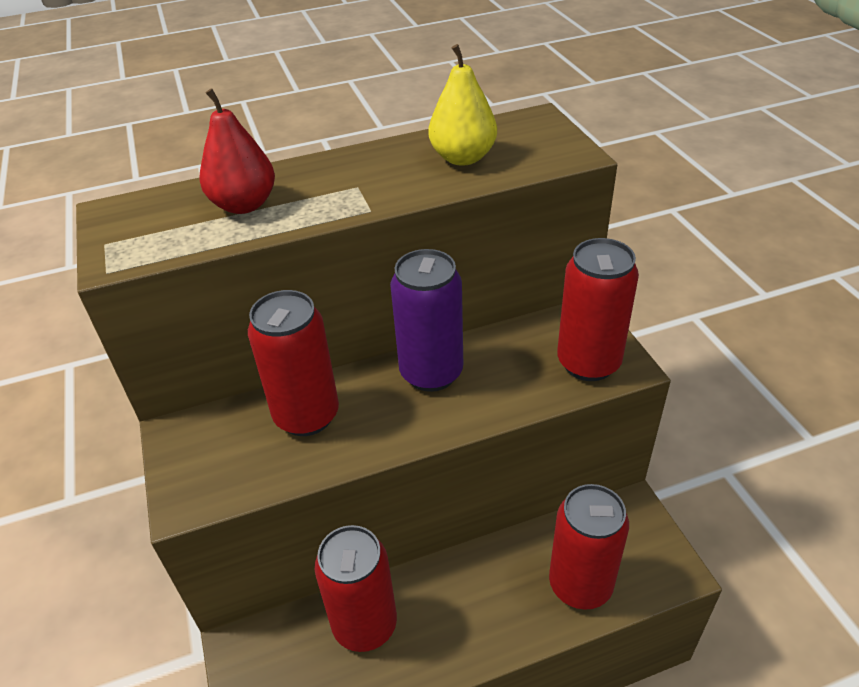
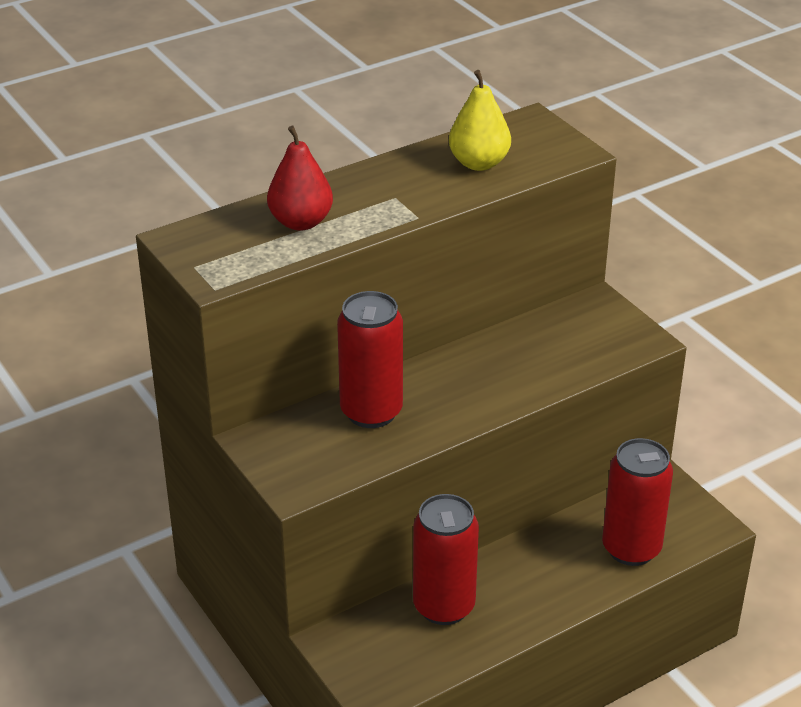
camera: 15 degrees left, 5 degrees down
(431, 373) = (471, 365): purple can -> none
(588, 363) = (611, 341): red can -> none

